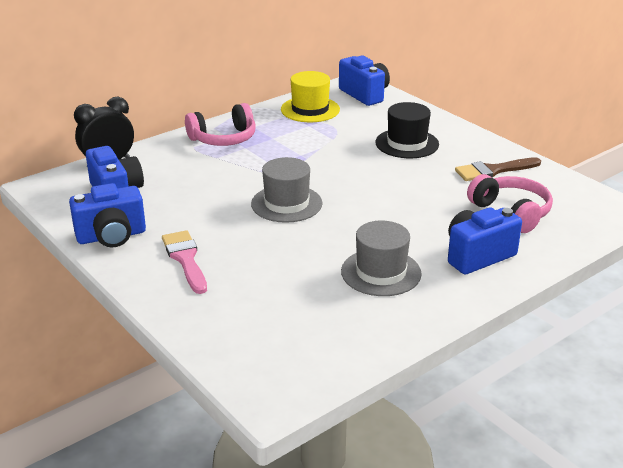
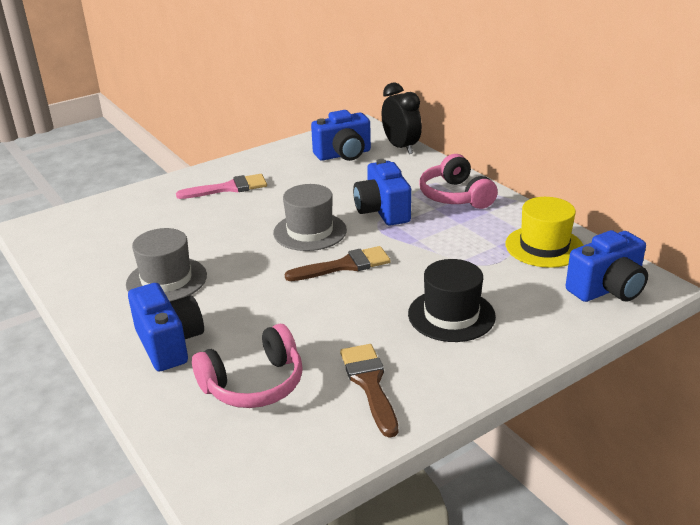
camera: 95 degrees right, 0 degrees up
(111, 236) = (273, 158): blue camera -> blue camera (382, 211)
(345, 185) = (344, 265): none -> brown brush

